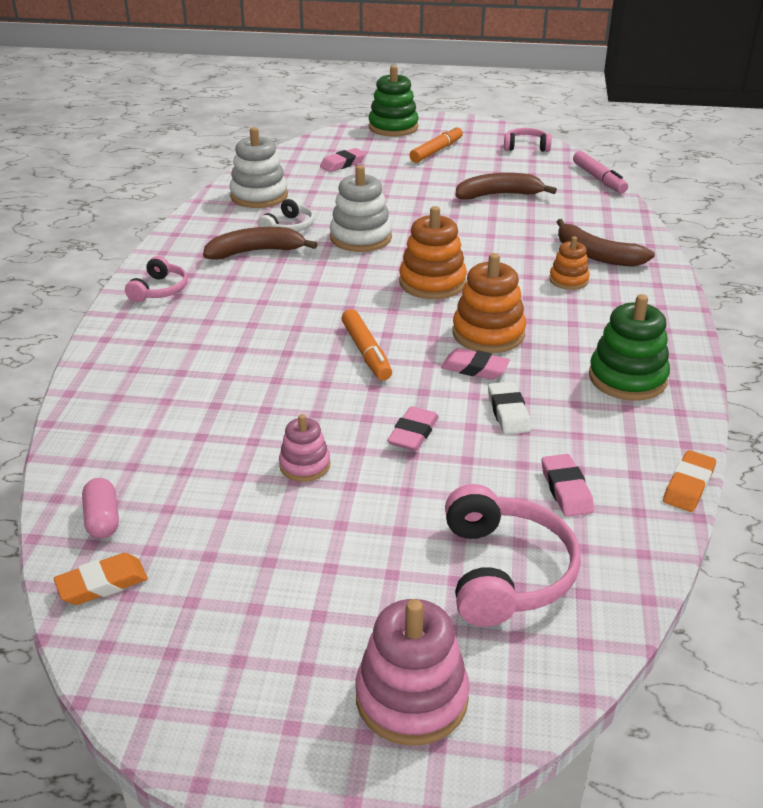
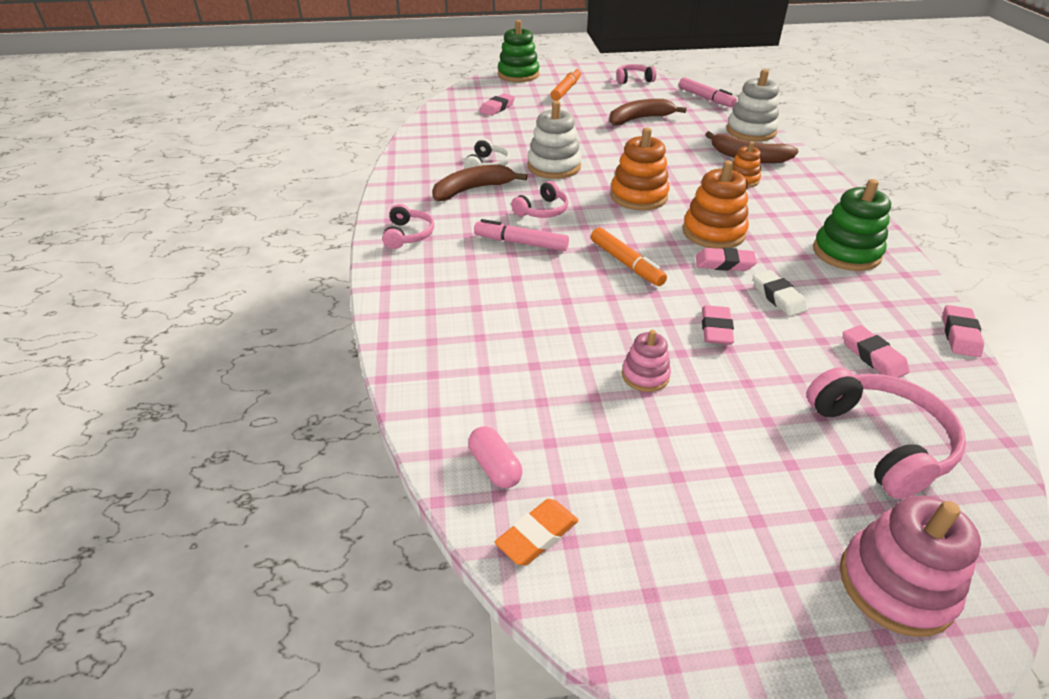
camera: 15 degrees left, 5 degrees up
(259, 196) = (444, 142): white stacking toy -> white stacking toy (751, 131)
(269, 315) = (521, 243): none -> pink marker
(315, 284) = (542, 210): none -> pink headphones
(688, 485) = (959, 335): orange eraser -> pink eraser

